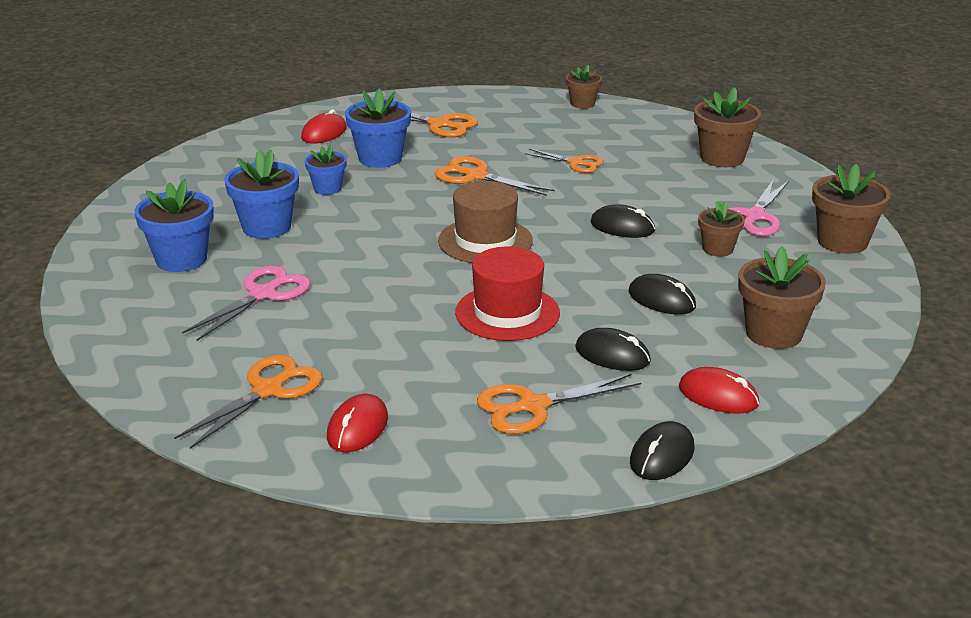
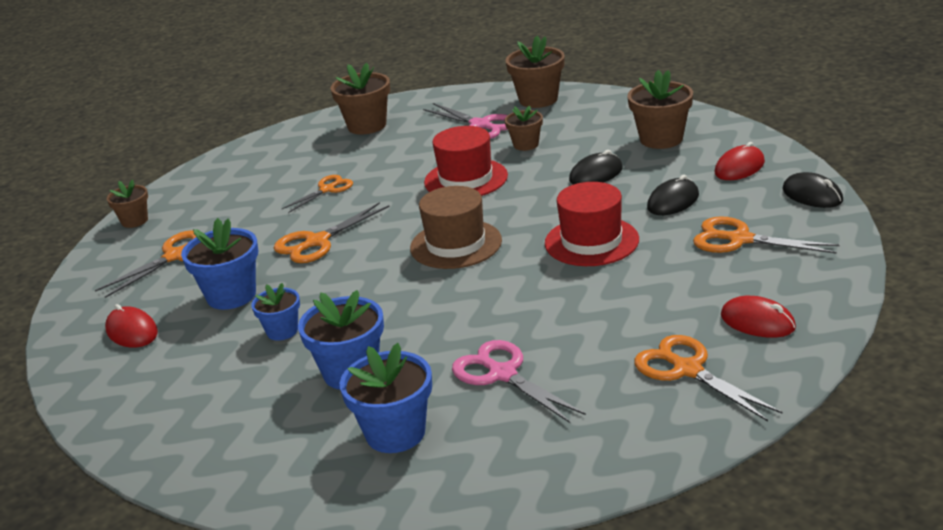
camera: 70 degrees left, 0 degrees up
(533, 406) = (740, 239): orange scissors -> orange scissors turned 120 degrees clockwise
(582, 104) = (197, 176): brown flower pot -> brown flower pot (134, 221)
(622, 227) = (466, 179): black mouse -> red hat

